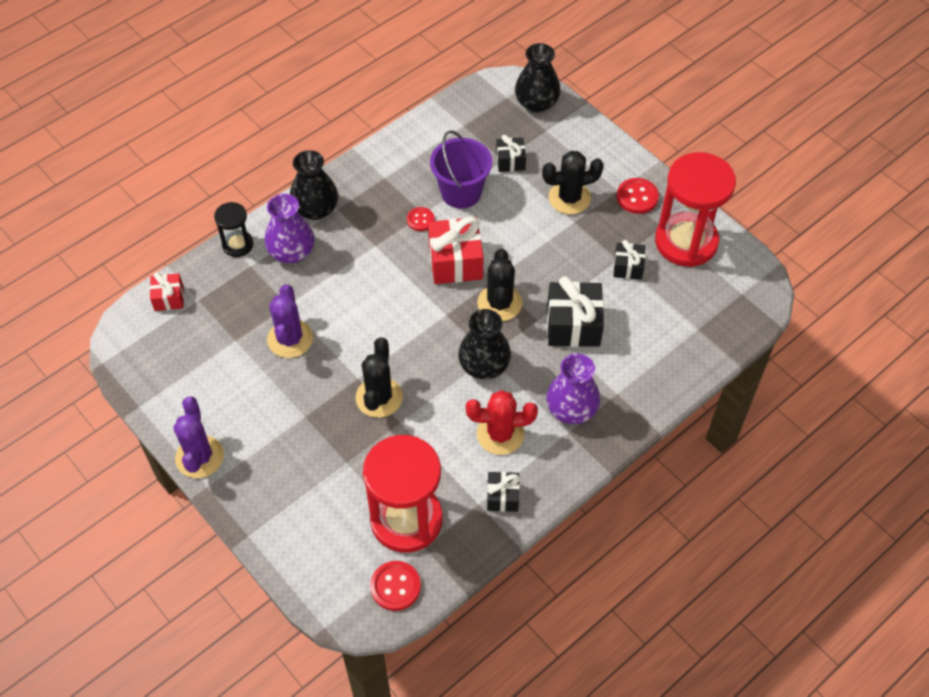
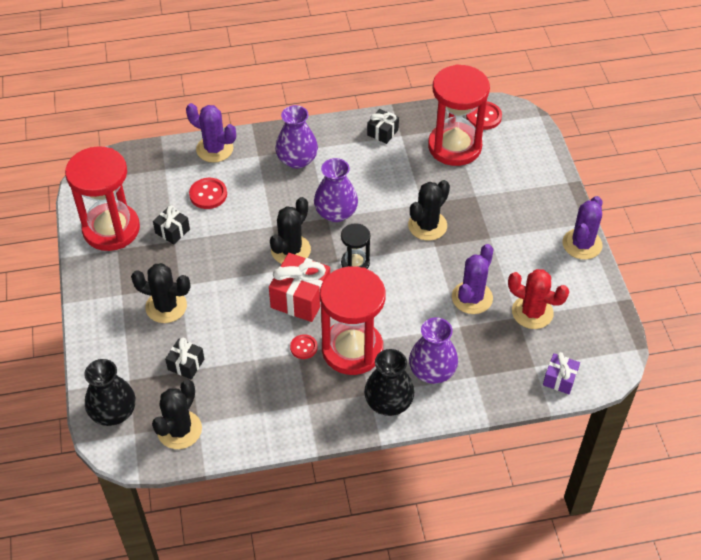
camera: 150 degrees left, 5 degrees down
(169, 298) = (559, 379): red gift -> purple gift
(238, 245) = (477, 401): black hourglass -> black hourglass (355, 263)
(376, 238) = (352, 349): none -> red hourglass
(461, 192) = (251, 356): purple bucket -> none
(474, 114) = (179, 430): none -> black cactus
(484, 365) = (336, 213): black vase -> purple vase
(500, 434) = (357, 166): red cactus -> red cactus (532, 312)
(573, 325) = (249, 210): black gift -> none
(637, 197) = (112, 281): red button -> red button (208, 194)
(669, 377) = (214, 149): none -> purple cactus

